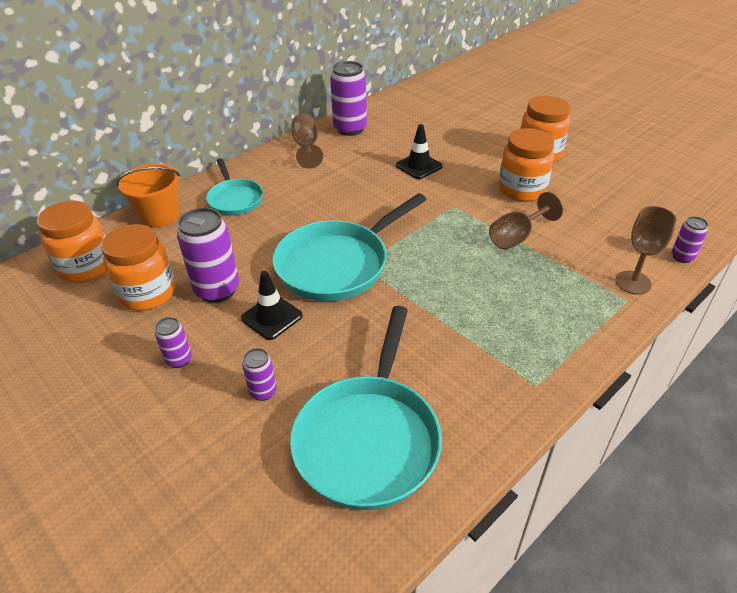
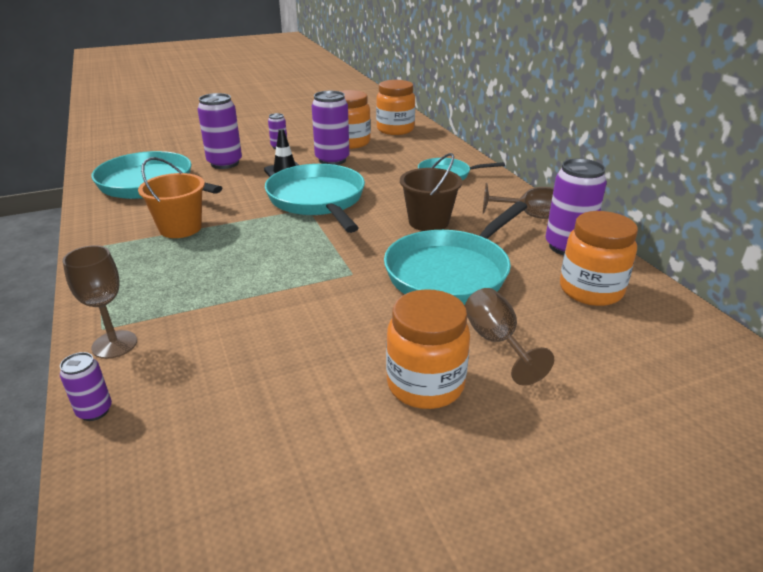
camera: 110 degrees right, 10 degrees down
(159, 215) = (442, 150): orange bucket -> orange bucket (180, 228)
(263, 391) = (225, 163): purple can -> purple can, size x1.94
(346, 190) = (428, 222): none -> brown bucket
(419, 166) = (451, 272): black traffic cone -> turquoise pan
(517, 237) = (263, 295): brown goblet -> brown goblet (496, 342)
(522, 190) = (345, 332): orange jar -> orange jar (590, 290)

